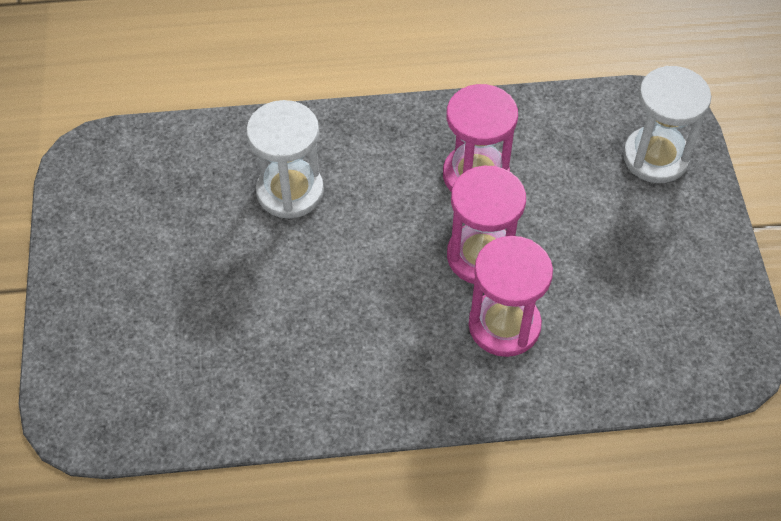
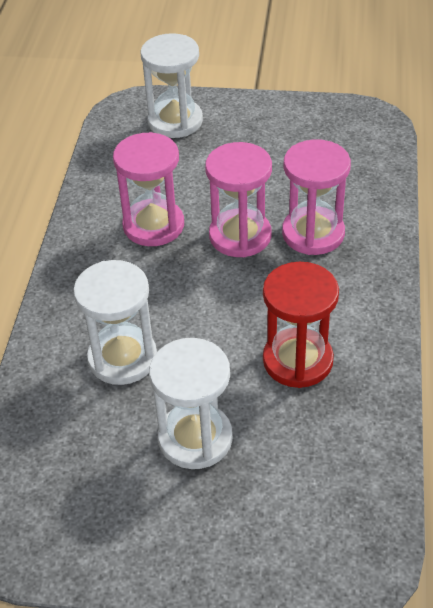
camera: 75 degrees left, 10 degrees down
(205, 269) = (195, 438): none -> white hourglass
(314, 338) = (297, 360): none -> red hourglass

